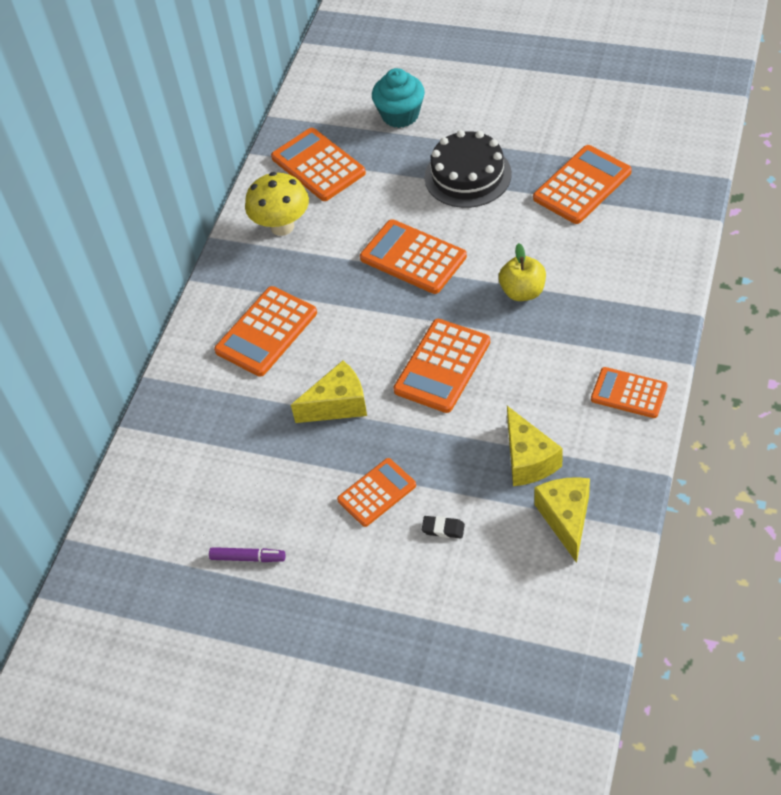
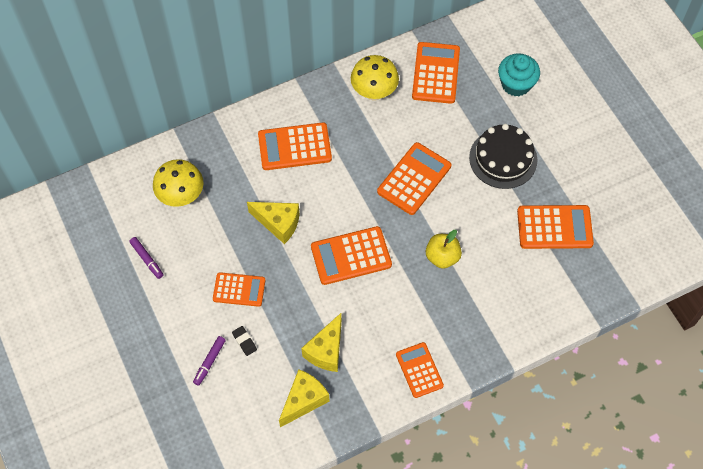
camera: 40 degrees right, 10 degrees up
(209, 473) = (181, 196): none -> yellow mushroom
(413, 258) = (414, 179): orange calculator -> orange calculator turned 45 degrees clockwise
(434, 579) = (210, 362): none -> purple marker

